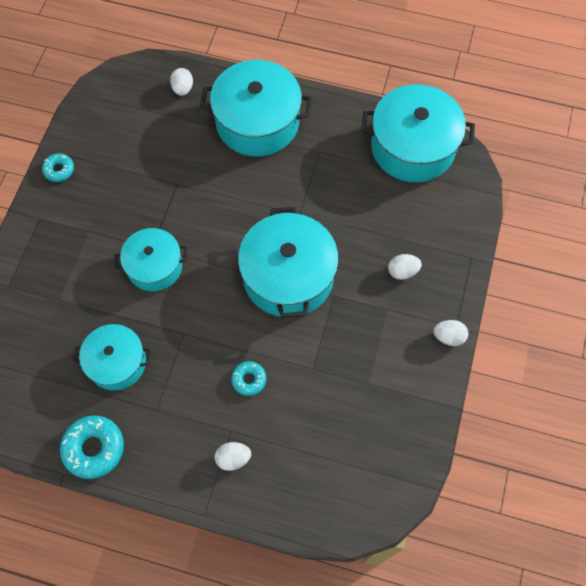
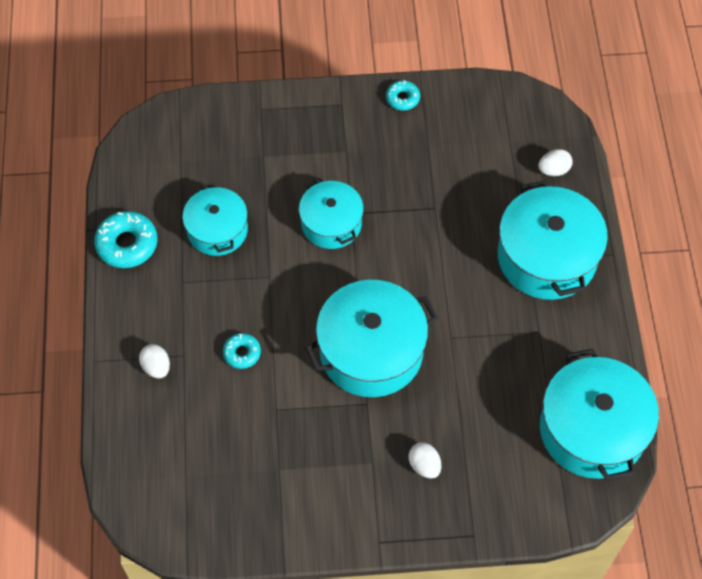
camera: 70 degrees right, 5 degrees down
(448, 337) = (364, 537): white egg -> none

